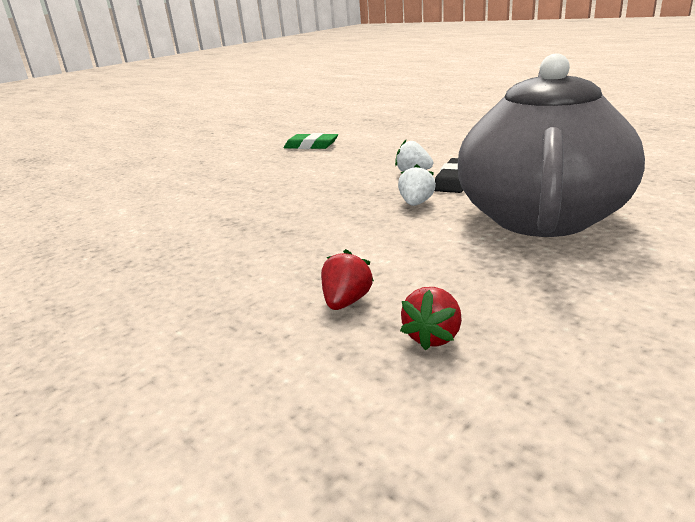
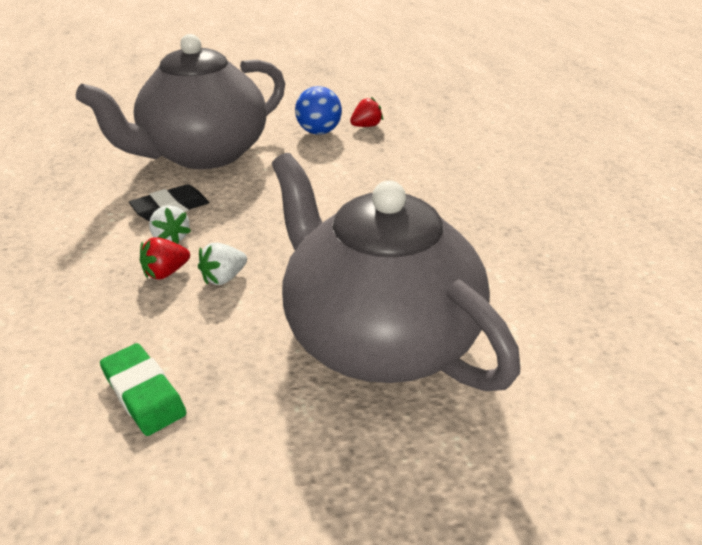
camera: 150 degrees left, 10 degrees up
(212, 184) = (378, 337): none -> grey teapot
(346, 302) = (383, 150): red strawberry -> red strawberry (166, 273)
(416, 203) = (244, 197): white strawberry -> white strawberry (224, 278)
(482, 293) = (319, 132): none -> blue ball

